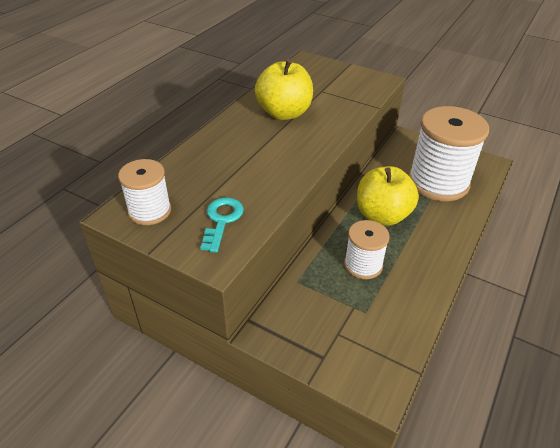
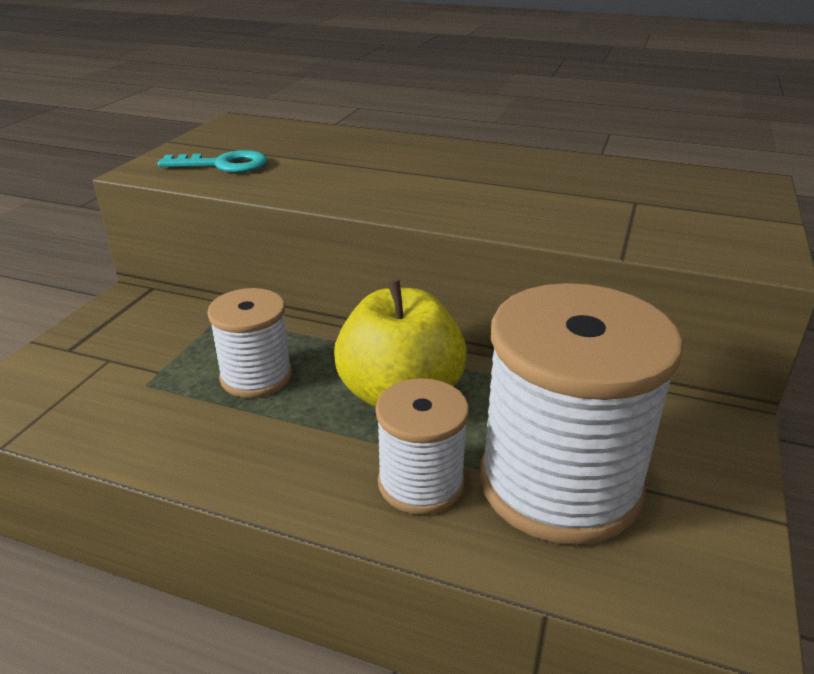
camera: 80 degrees right, 10 degrees down
(150, 211) = (243, 132): white spool -> white spool (421, 483)
(284, 113) = (521, 178): yellow apple -> none

